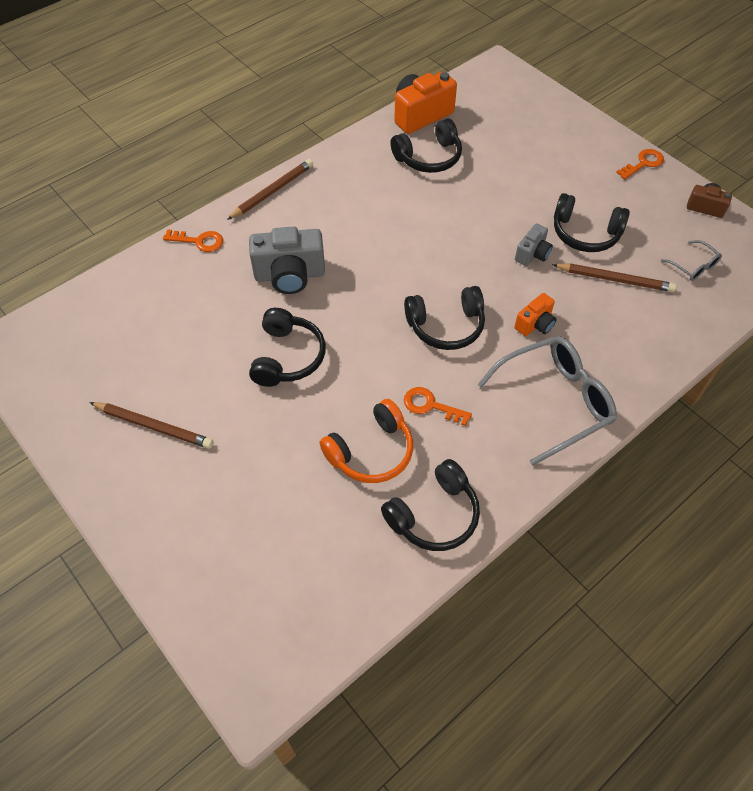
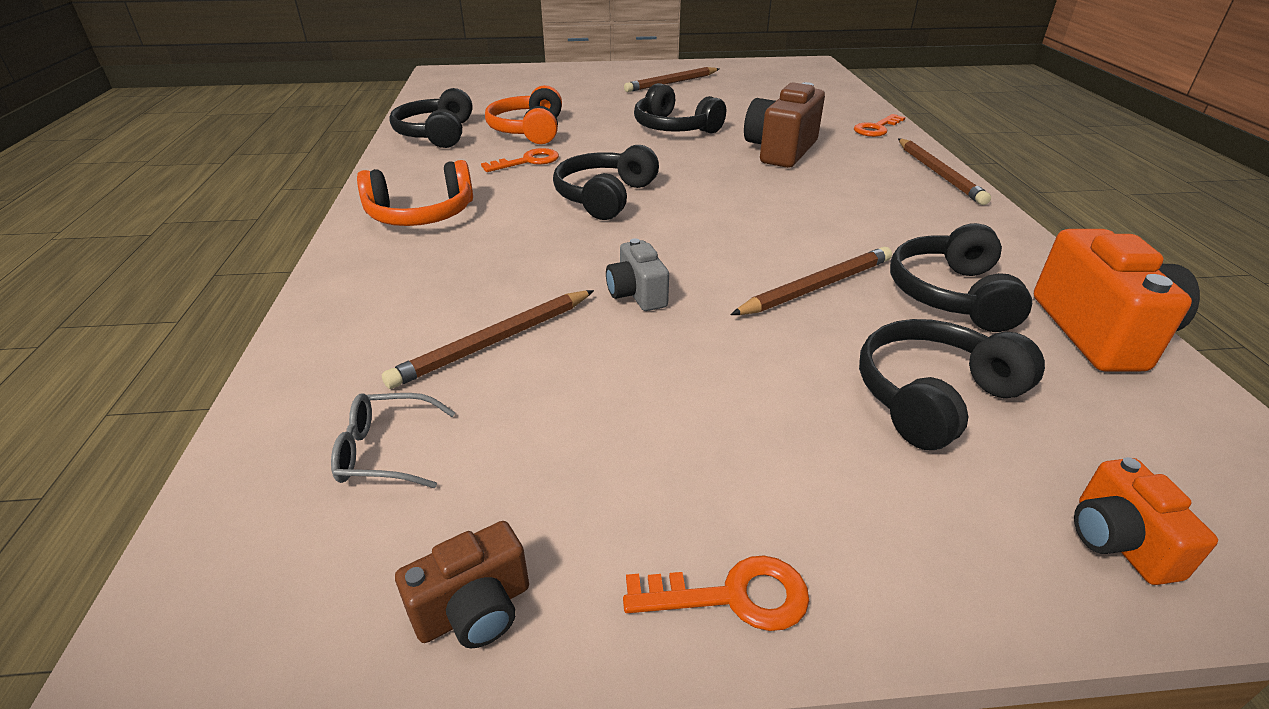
camera: 125 degrees right, 20 degrees down
(290, 275) = (780, 151): grey camera -> brown camera
(463, 199) = (817, 286): none -> brown pencil
(535, 324) = (526, 245): orange camera -> orange camera (1118, 541)
(555, 401) = (421, 214): grey glasses -> orange headphones
(585, 233) = (617, 365): black headphones -> black headphones (933, 397)
(643, 163) = (732, 596): orange key -> orange key turned 90 degrees counterclockwise

